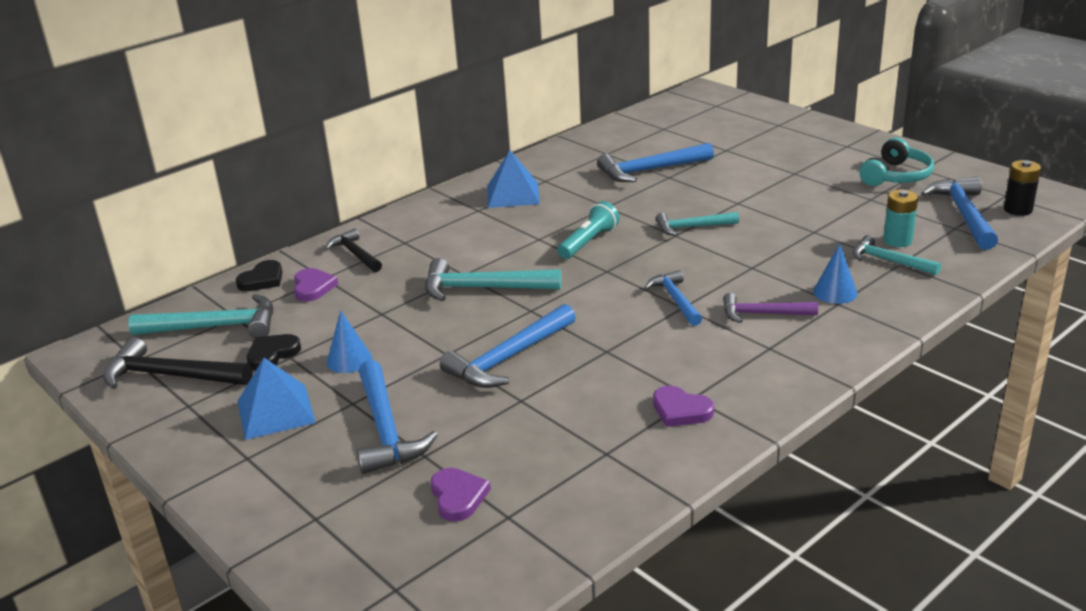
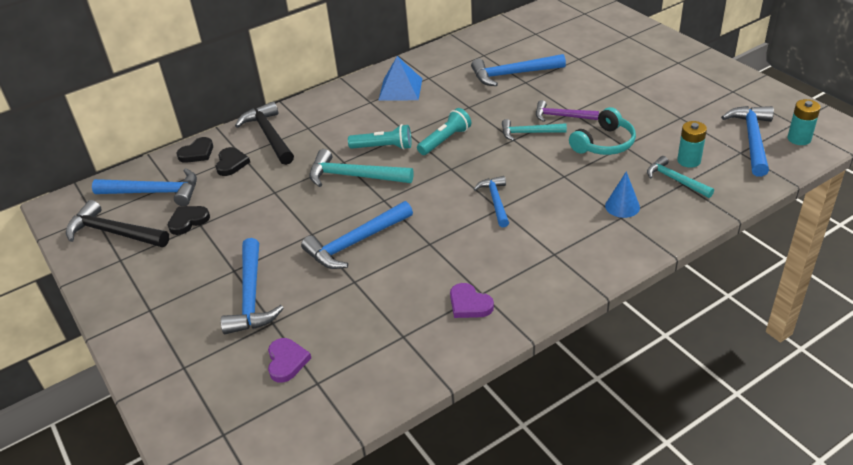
camera: 10 degrees right, 10 degrees up
(216, 327) = (155, 192): turquoise hammer -> blue hammer
(276, 411) = (179, 272): blue pyramid -> none
(313, 287) = (231, 163): purple heart -> black heart
(349, 360) = (241, 232): blue cone -> none
(355, 254) = (269, 135): black hammer -> black hammer, size x1.57
(511, 255) = (383, 147): none -> turquoise flashlight
(762, 314) = (558, 221): purple hammer -> purple hammer (561, 116)
(896, 176) = (709, 96): turquoise headphones -> turquoise headphones (604, 143)
(1018, 210) = (799, 139): black battery -> turquoise battery

